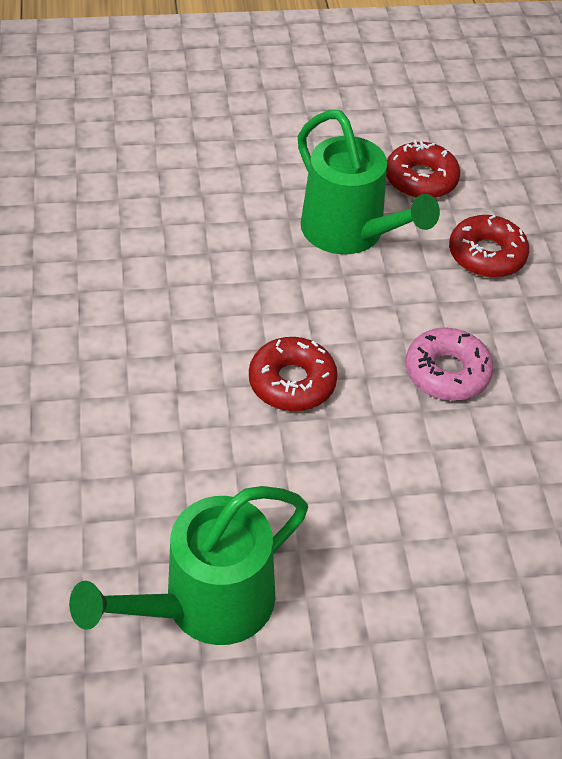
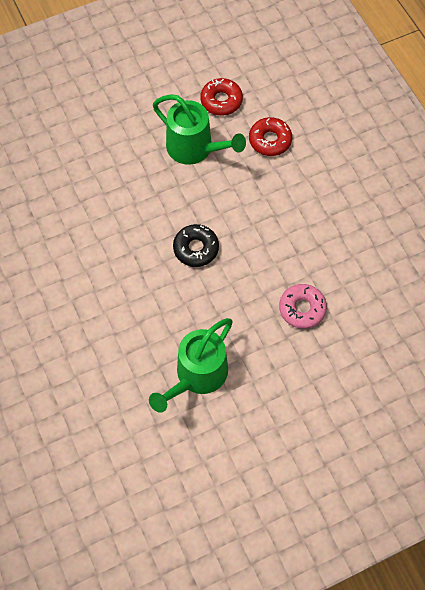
camera: 15 degrees left, 15 degrees up
(292, 382) = (196, 248): red donut -> black donut
(447, 372) = (270, 218): pink donut -> pink donut (302, 309)

